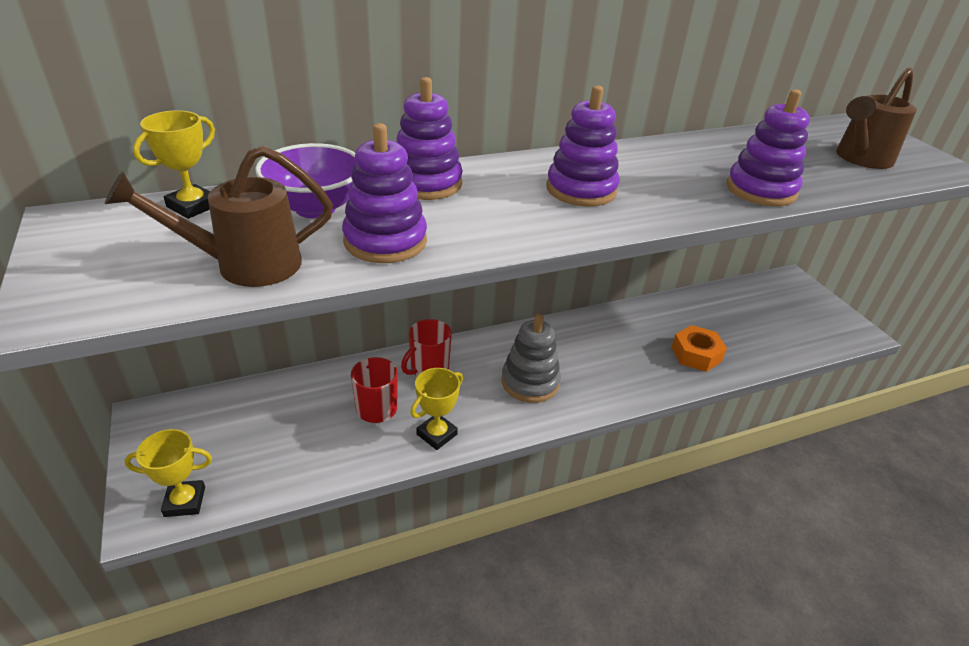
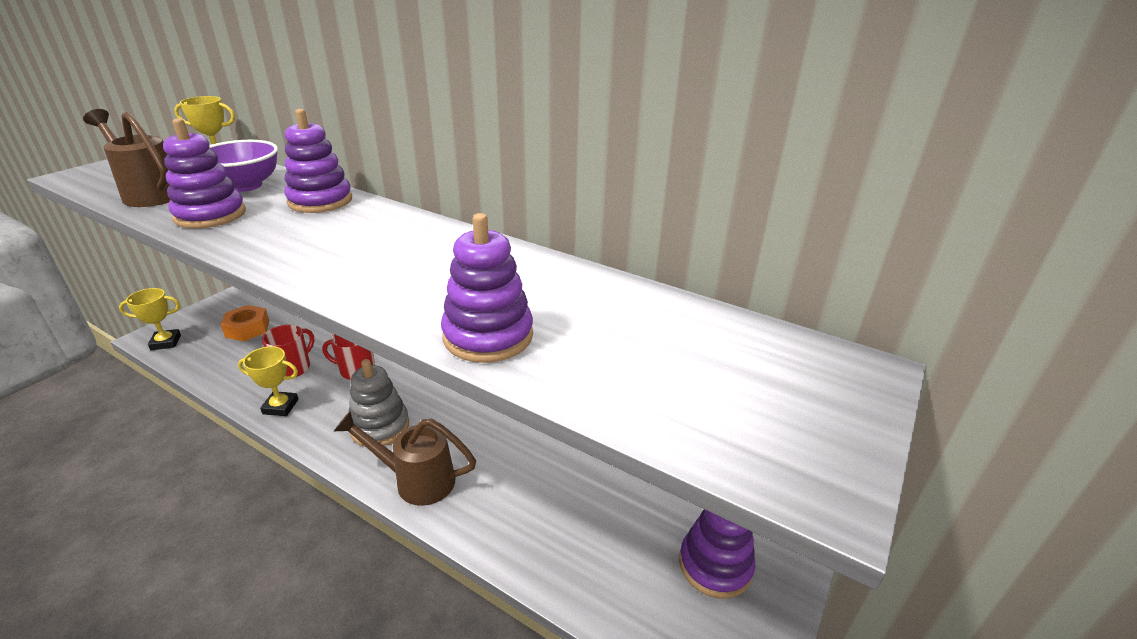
camera: 55 degrees right, 5 degrees down
(185, 501) = (166, 342): yellow trophy -> yellow trophy turned 60 degrees counterclockwise
(581, 190) = (373, 251): purple stacking toy -> purple stacking toy (715, 565)
(696, 354) = (521, 523): orange nut -> orange nut (247, 329)
(860, 159) = (708, 391): brown watering can -> brown watering can (416, 480)

